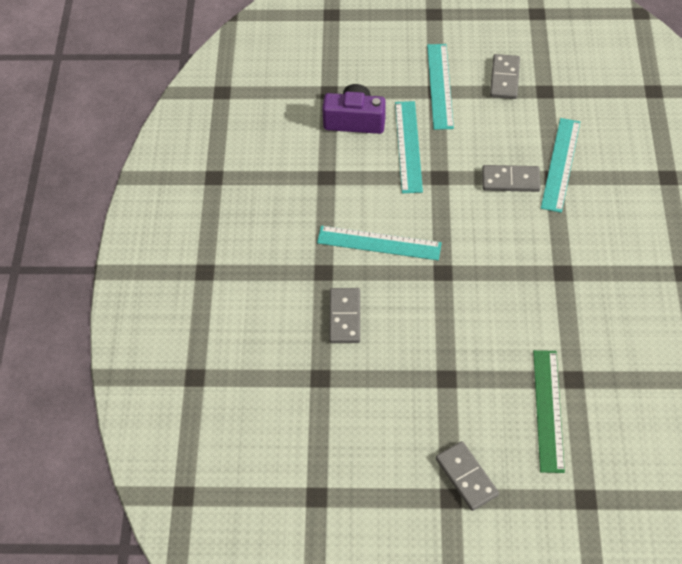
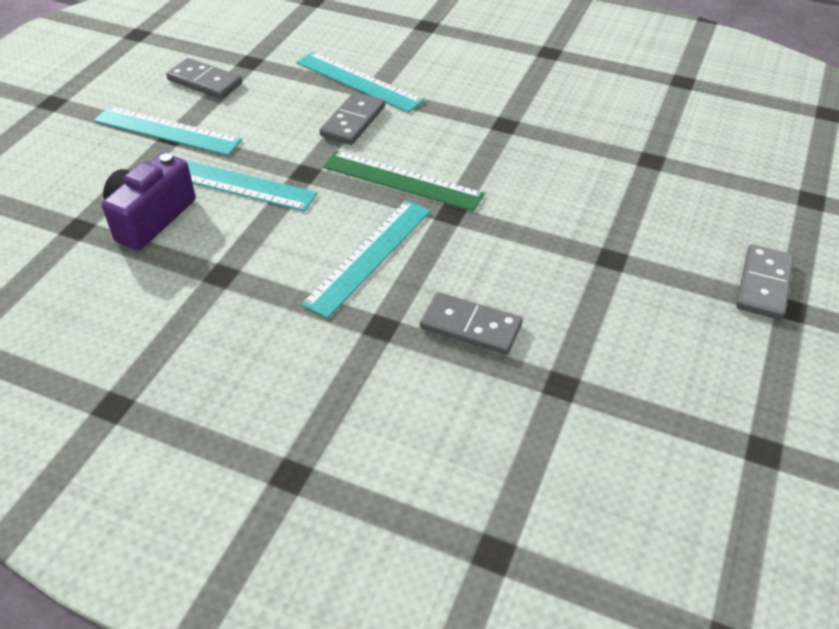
camera: 70 degrees left, 10 degrees down
(466, 477) = (763, 285): grey domino -> grey domino turned 60 degrees counterclockwise
(548, 410) = (686, 190): green ruler -> green ruler (402, 180)

